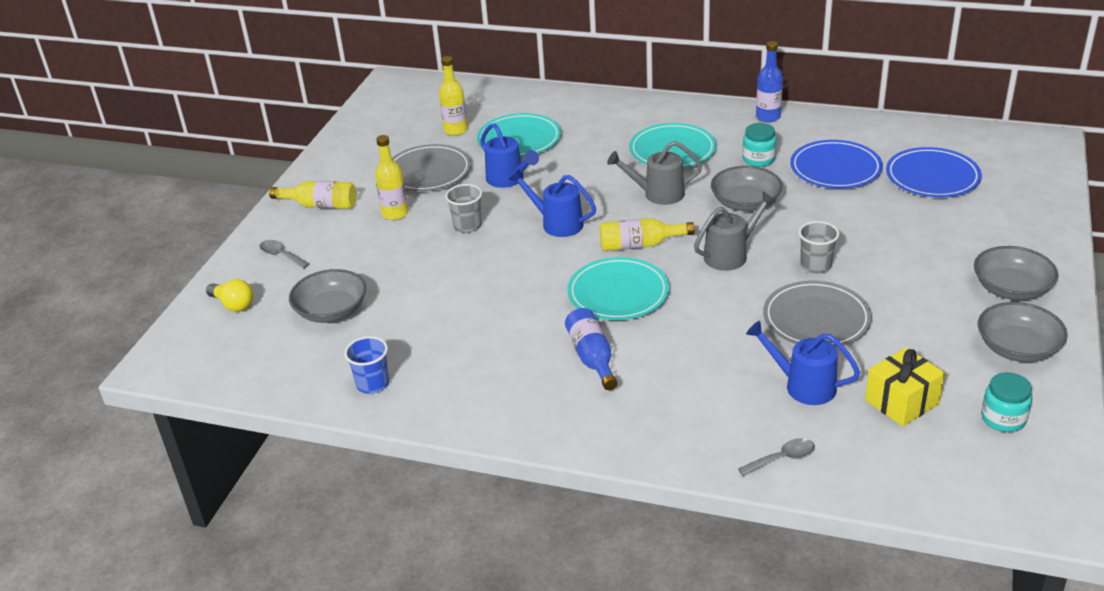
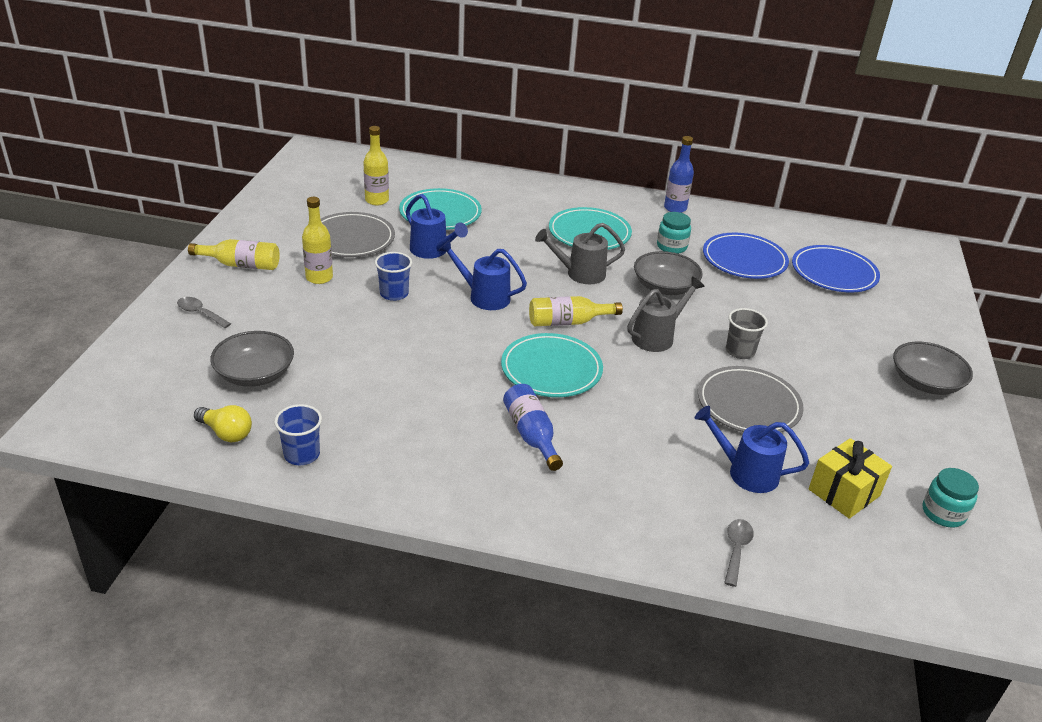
camera: 10 degrees left, 0 degrees up
(233, 304) = (148, 362): yellow light bulb -> yellow light bulb (226, 433)
(467, 225) = (394, 294): grey cup -> blue cup
(782, 458) = (736, 549): grey spoon -> grey spoon turned 45 degrees counterclockwise
(1017, 348) = (942, 441): grey bowl -> none

